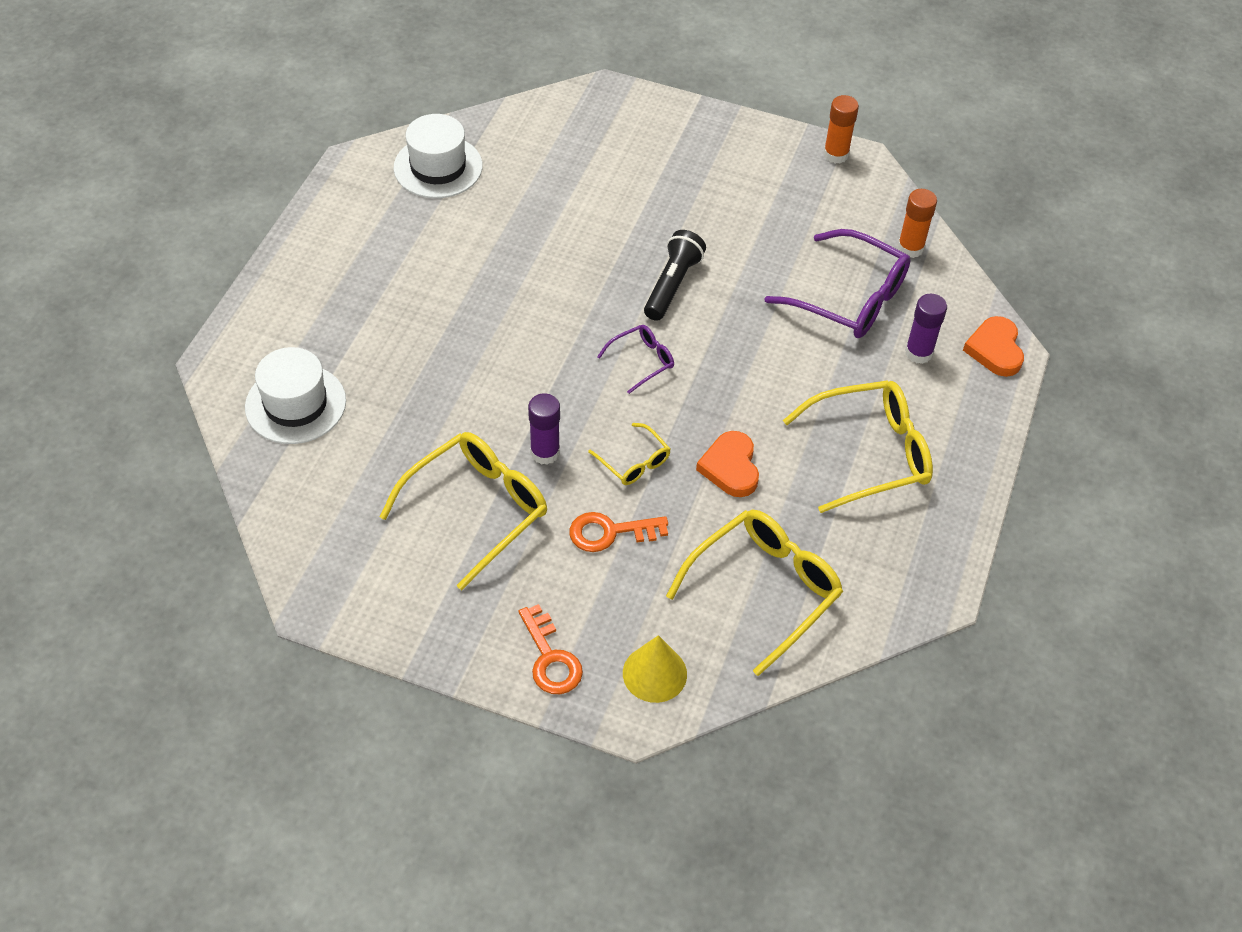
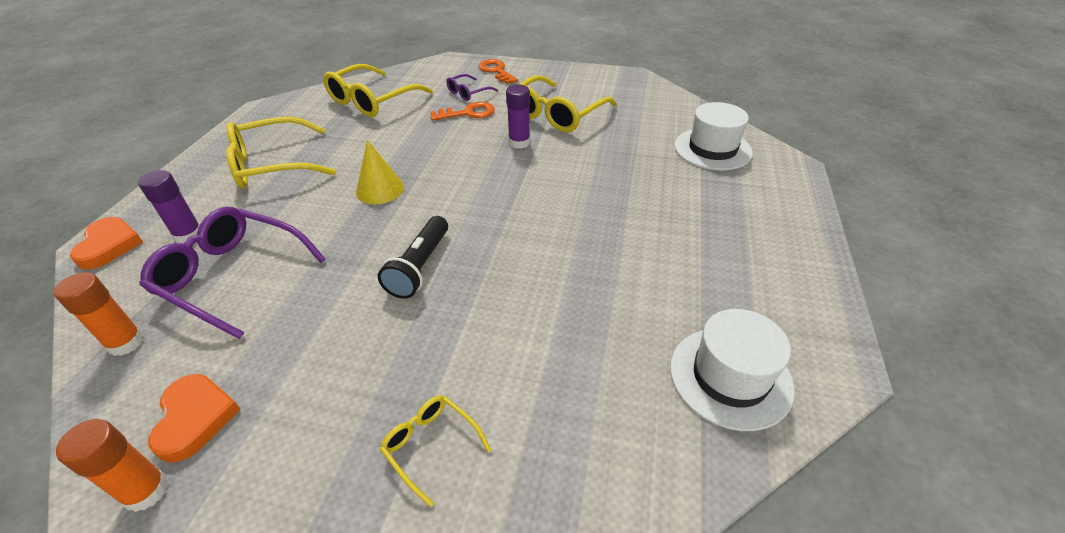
camera: 175 degrees right, 10 degrees down
(634, 462) = (454, 144): yellow glasses -> yellow glasses (430, 446)
(642, 361) = (449, 202): purple glasses -> purple glasses (468, 93)
(654, 673) = (439, 71): yellow cone -> yellow cone (380, 189)
(730, 467) = (383, 148): orange heart -> orange heart (195, 418)

